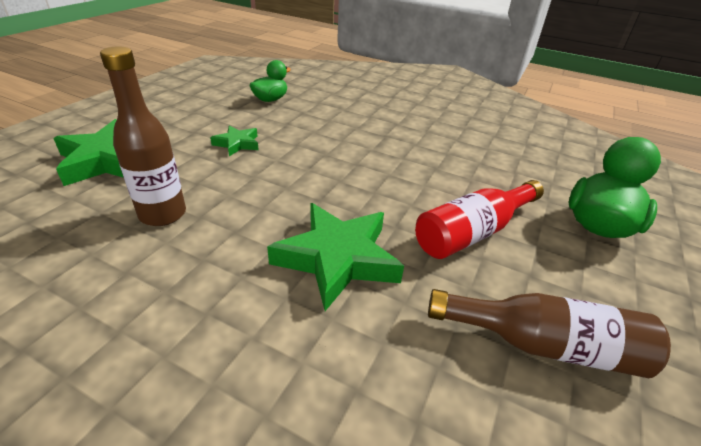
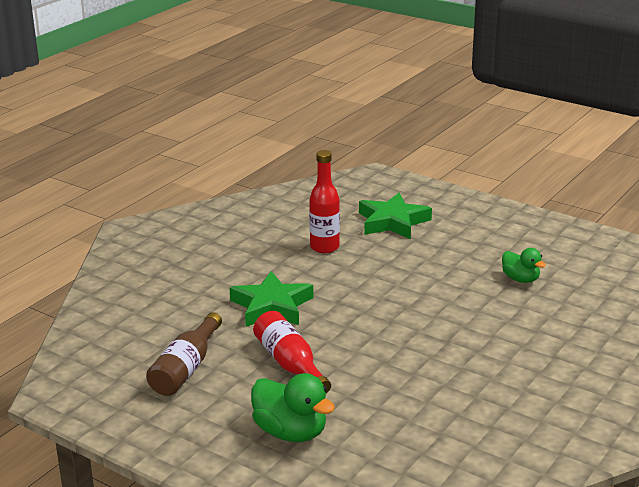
camera: 100 degrees right, 10 degrees down
(163, 214) = (324, 247): brown bottle -> red bottle
(237, 144) = (421, 266): green star -> none

